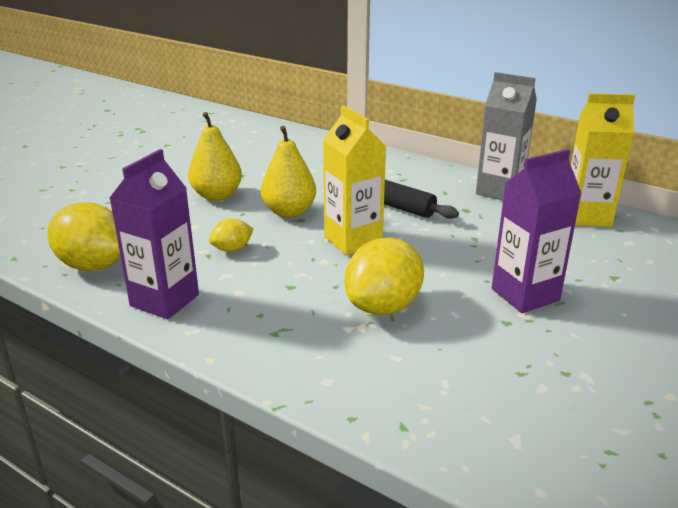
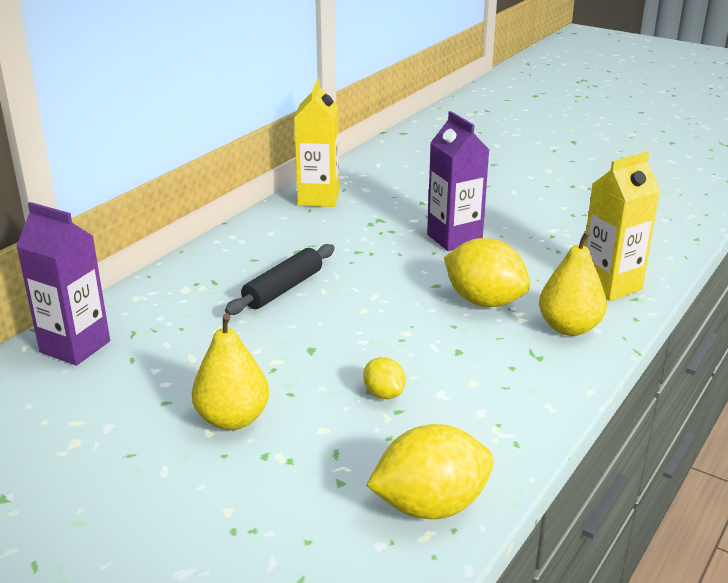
camera: 90 degrees left, 0 degrees up
(93, 265) = (430, 505): yellow lemon -> yellow lemon turned 45 degrees clockwise
(164, 300) = (500, 432): purple carton -> purple carton (75, 347)
(289, 212) = (290, 357): yellow pear -> yellow pear (569, 328)
(353, 240) = (363, 315): yellow carton -> yellow carton (610, 286)
(499, 191) = (258, 231): grey carton -> none

